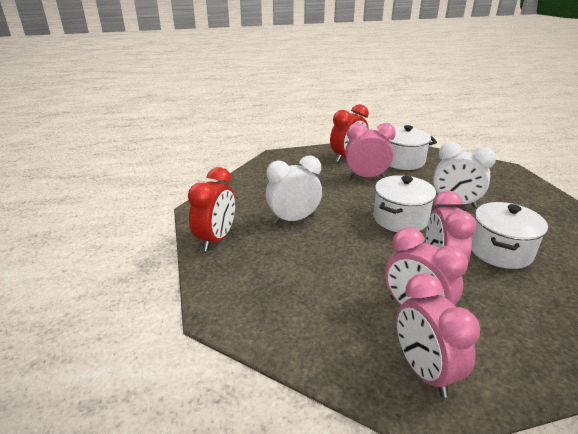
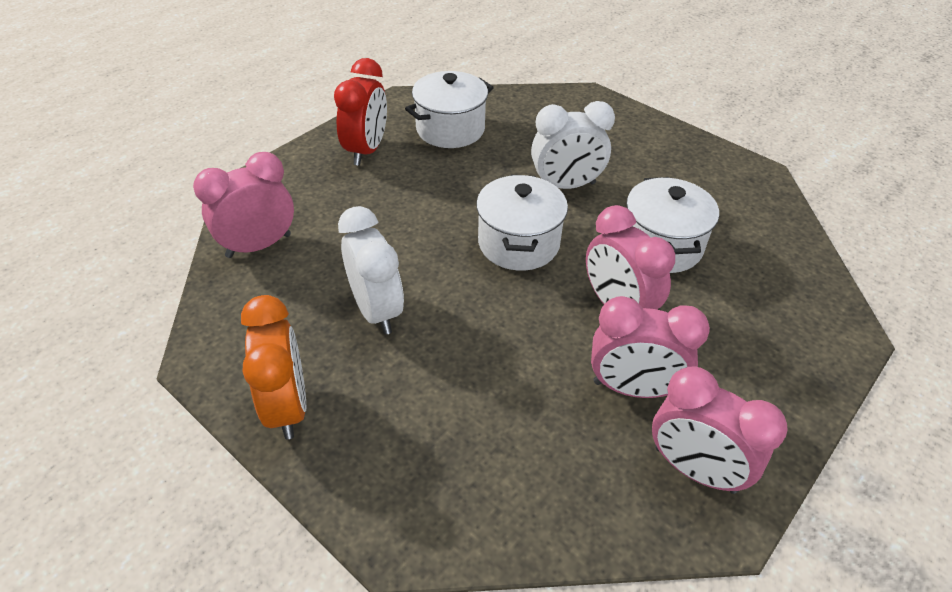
camera: 35 degrees left, 15 degrees up
(216, 239) = (287, 406): red clock -> orange clock
(293, 219) = (376, 310): white clock -> white clock turned 120 degrees clockwise
(366, 177) = (421, 181): pink clock -> pink clock (259, 246)

